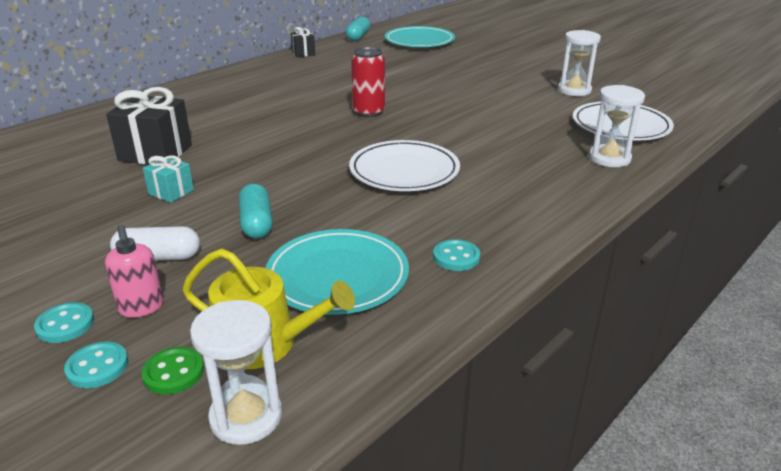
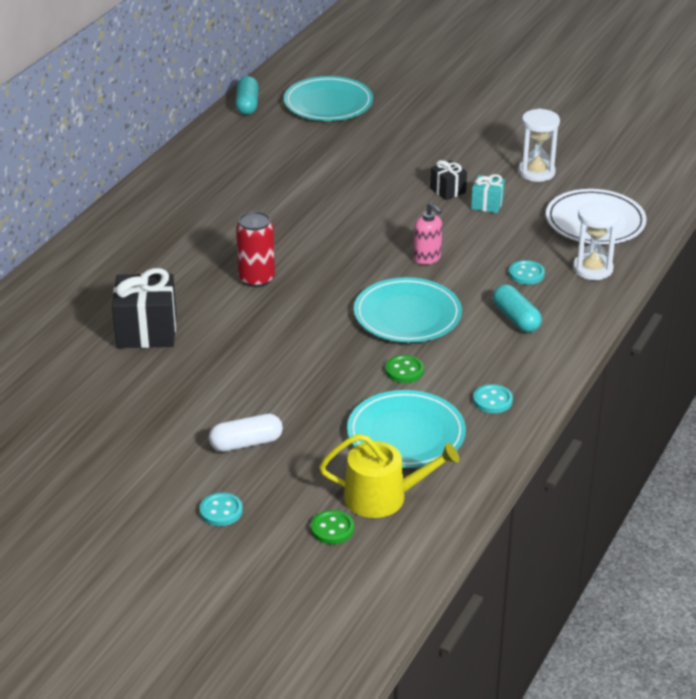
camera: 15 degrees left, 5 degrees up
(97, 367) = (274, 535): turquoise button -> turquoise button (526, 274)
(141, 307) = (269, 487): pink soap dispenser -> pink soap dispenser (427, 258)
(171, 192) = (202, 376): turquoise gift -> turquoise gift (487, 204)
(246, 417) = (403, 546): white hourglass -> none
(256, 223) = (306, 396): turquoise capsule -> turquoise capsule (516, 318)
(303, 53) = (197, 147): black gift -> black gift (447, 190)
(369, 112) = (332, 240): red can -> red can (256, 279)
(373, 215) = (404, 370): none -> green button
(404, 171) = (407, 315): white plate -> turquoise plate

